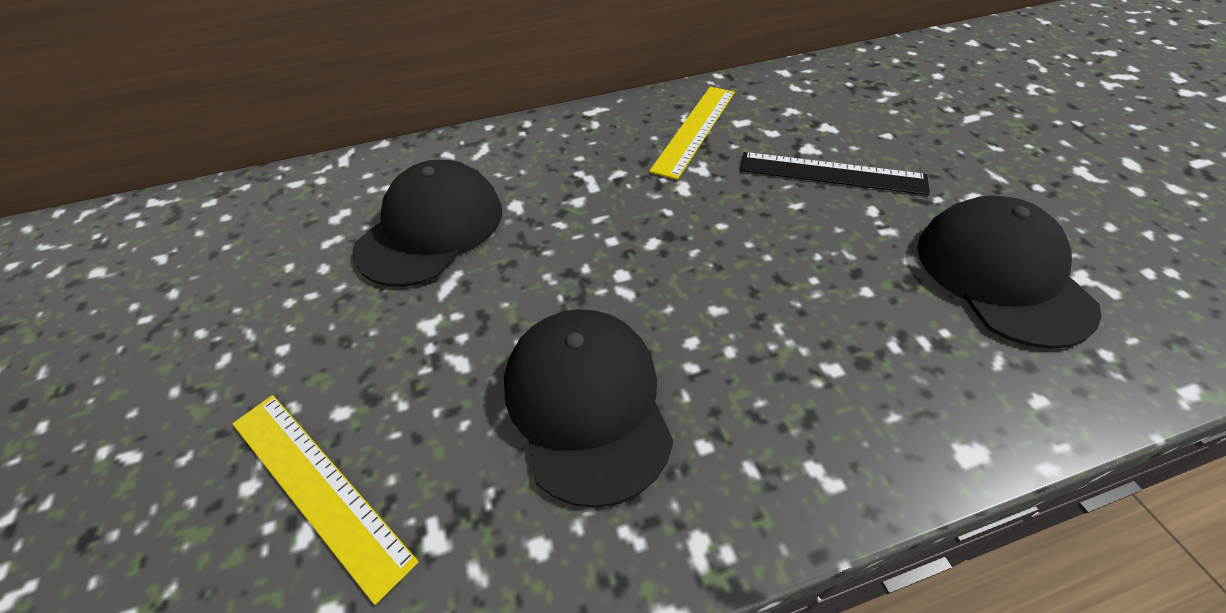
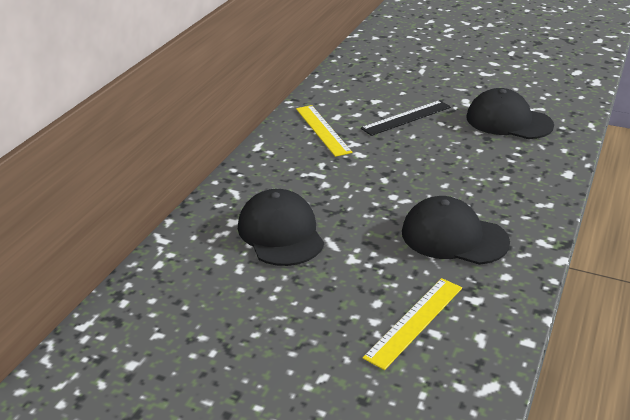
camera: 50 degrees left, 15 degrees down
(318, 487) = (414, 321): yellow ruler -> yellow ruler turned 45 degrees counterclockwise

